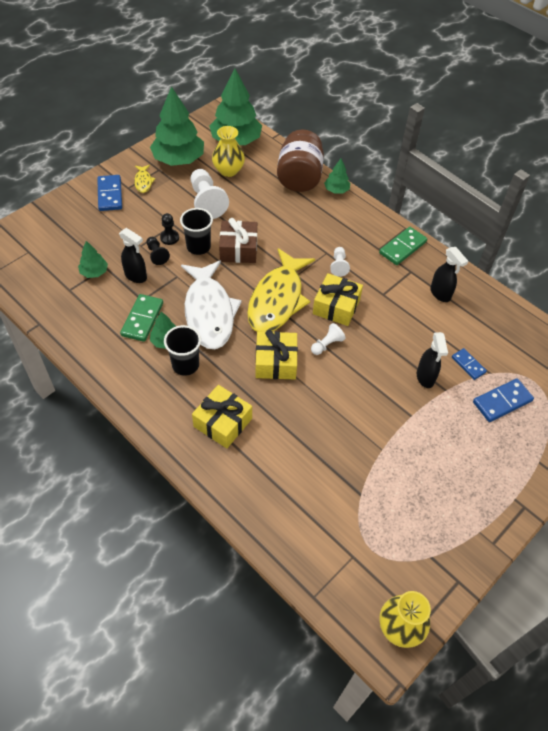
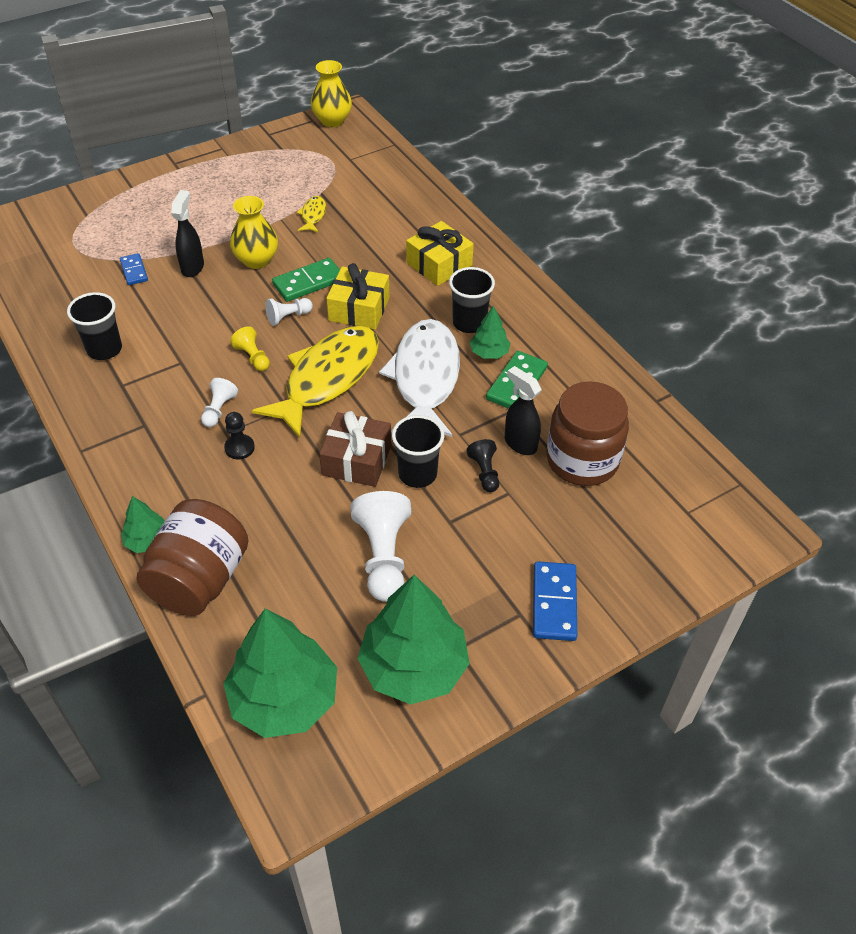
camera: 165 degrees left, 5 degrees down
(94, 272) = (582, 460): green tree -> brown jar
(143, 182) = (490, 622): yellow fish -> yellow fish (313, 215)
(169, 238) = (460, 498): black pawn -> black pawn (239, 448)
(228, 170) = (324, 620): yellow vase -> yellow vase (256, 260)
(336, 306) = (253, 357): yellow gift -> yellow pawn
(402, 247) = (108, 420): green domino -> green domino (308, 282)
(440, 294) = (104, 349): black spray bottle -> black cup
(502, 402) = (125, 234): blue domino -> none

